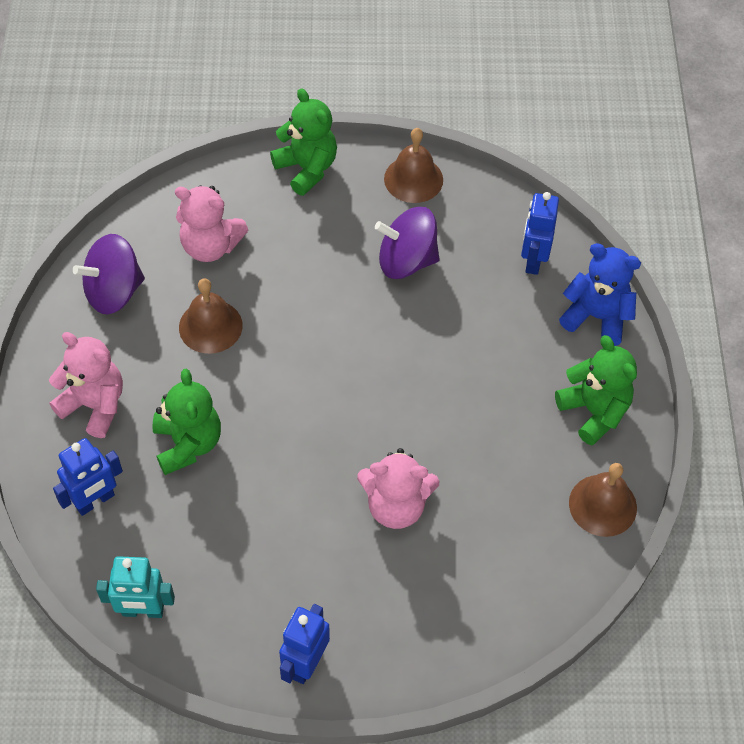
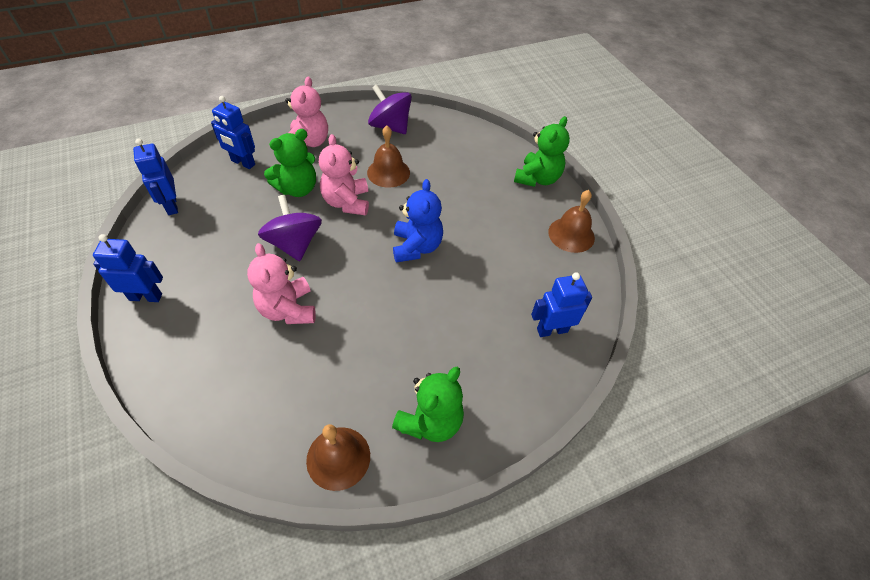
camera: 65 degrees right, 5 degrees down
(143, 611) = (171, 205): turquoise robot -> blue robot
(210, 246) = (447, 154): pink teddy bear -> pink teddy bear (347, 202)
(406, 261) = (499, 252): purple spinning top -> purple spinning top (294, 244)
(596, 317) = (526, 394): blue teddy bear -> blue teddy bear (416, 247)

